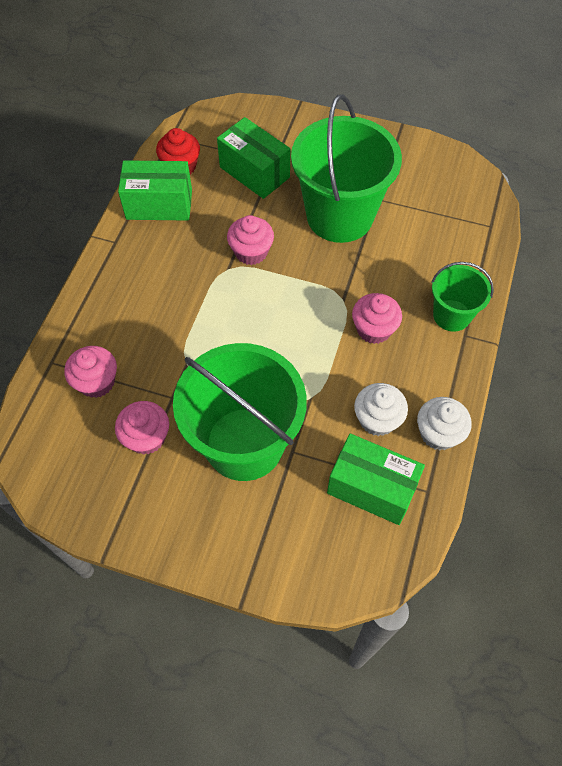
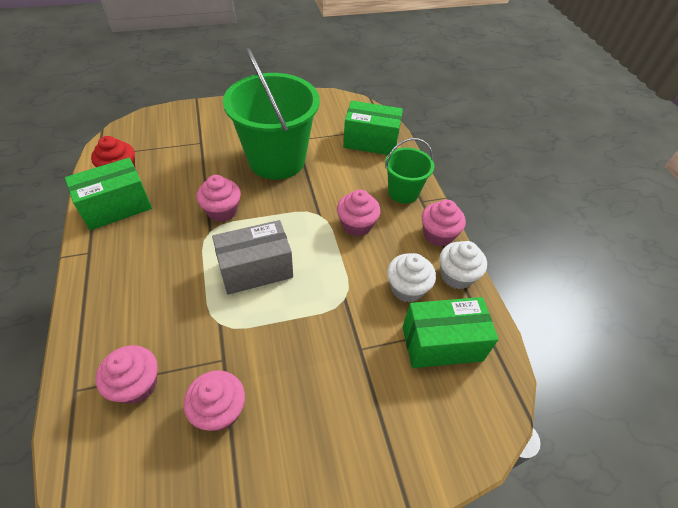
camera: 35 degrees left, 10 degrees down
(244, 444) = (315, 365): green bucket -> none
(247, 329) = (256, 269): none -> grey box
(254, 172) = (189, 155): green box -> green box (370, 142)
(453, 381) = (438, 234): none -> pink cupcake

